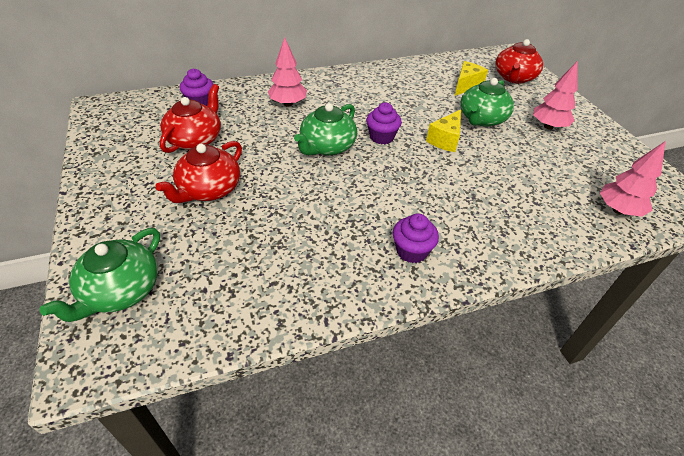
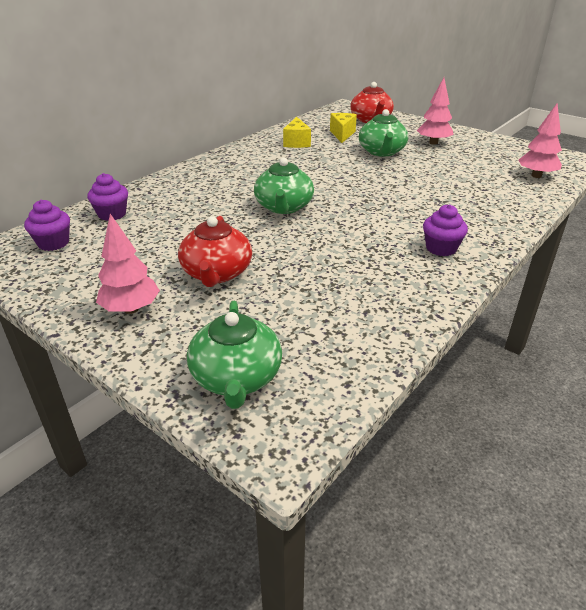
camera: 30 degrees left, 10 degrees down
(195, 139) = (148, 242): red teapot -> none
(288, 104) = (205, 189): pink tree -> pink tree (131, 309)
(381, 137) = (321, 186): purple cupcake -> purple cupcake (53, 243)
(445, 140) = (373, 173): yellow cheese -> yellow cheese (296, 142)

